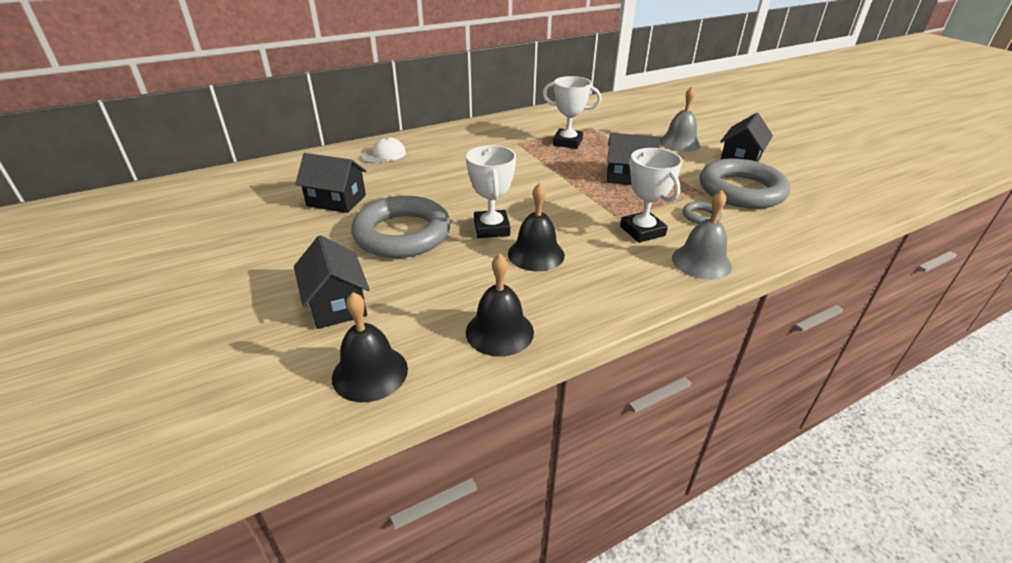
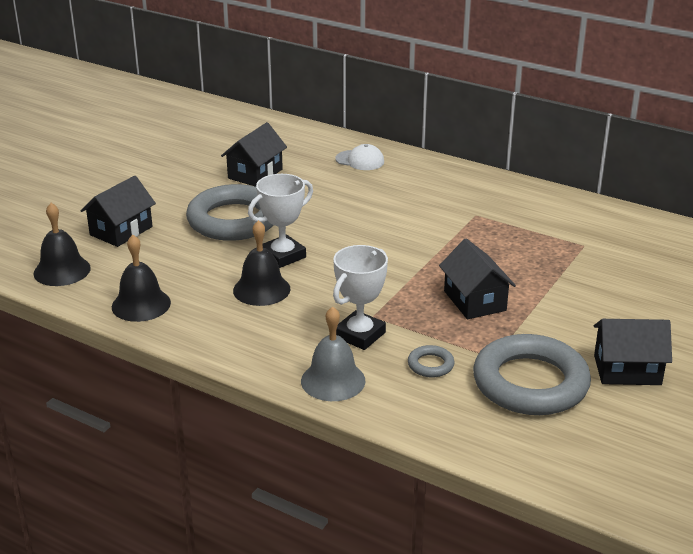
camera: 60 degrees right, 5 degrees down
(336, 201) = (255, 174): black house -> black house turned 45 degrees clockwise
(567, 142) = (517, 242): white trophy -> none
(679, 143) = (620, 316): grey bell -> none

